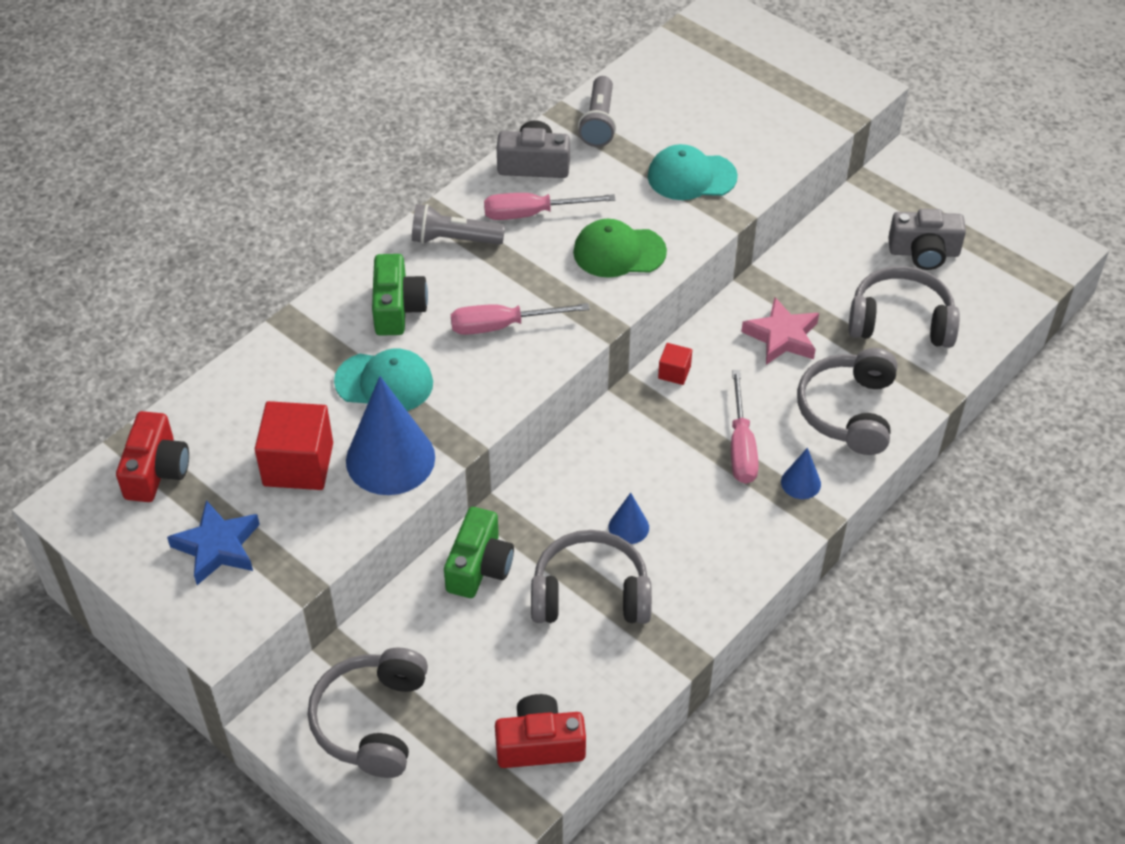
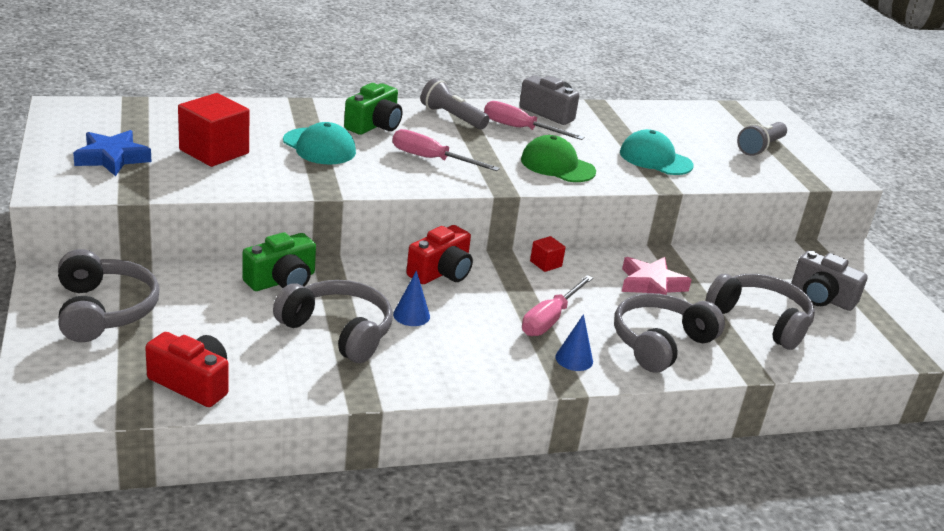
camera: 30 degrees right, 20 degrees down
(157, 471) = (131, 117): red camera -> red camera (441, 272)
(372, 721) = (104, 310): grey headphones -> grey headphones turned 120 degrees clockwise
(390, 459) = (273, 175): blue cone -> none
(599, 122) = (618, 115): grey flashlight -> grey flashlight (760, 148)

